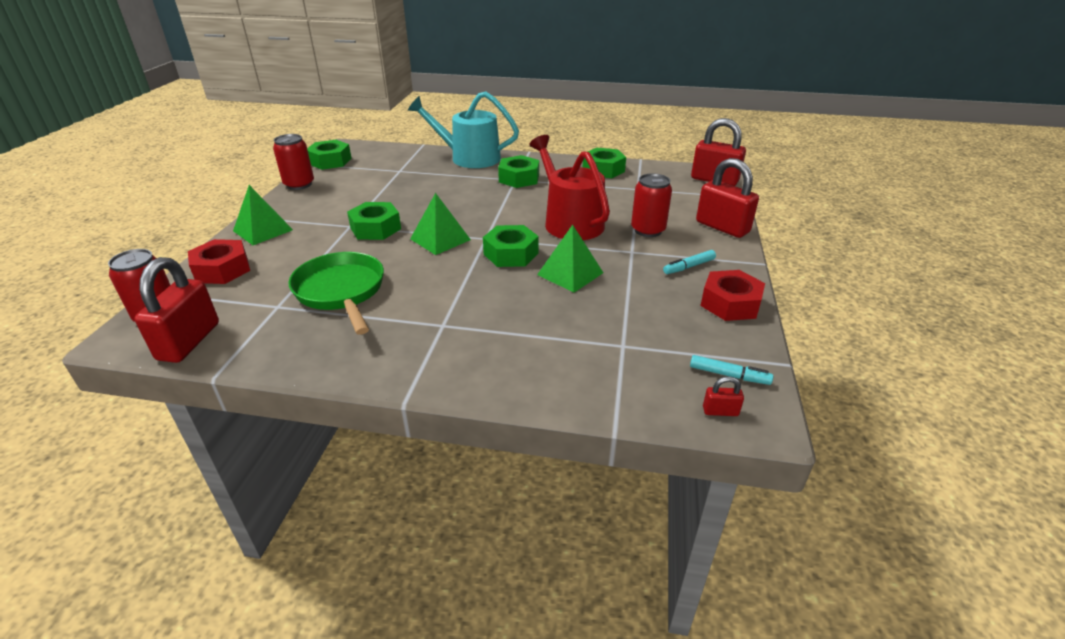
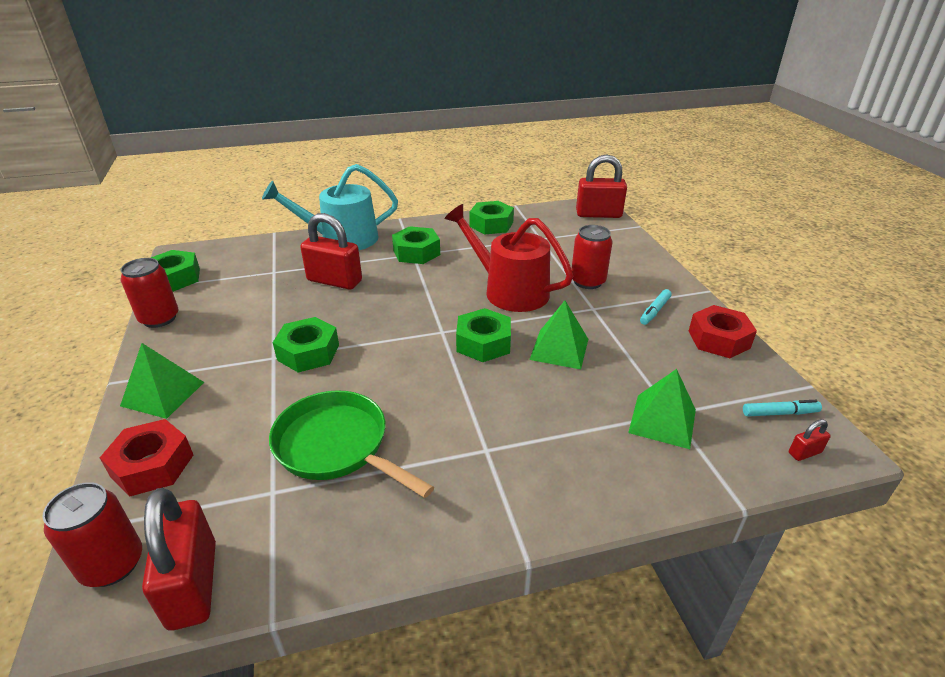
camera: 25 degrees left, 0 degrees up
(440, 239) = (394, 346): green pyramid -> green pyramid (662, 421)
(722, 227) = (646, 262): red padlock -> red padlock (334, 281)

